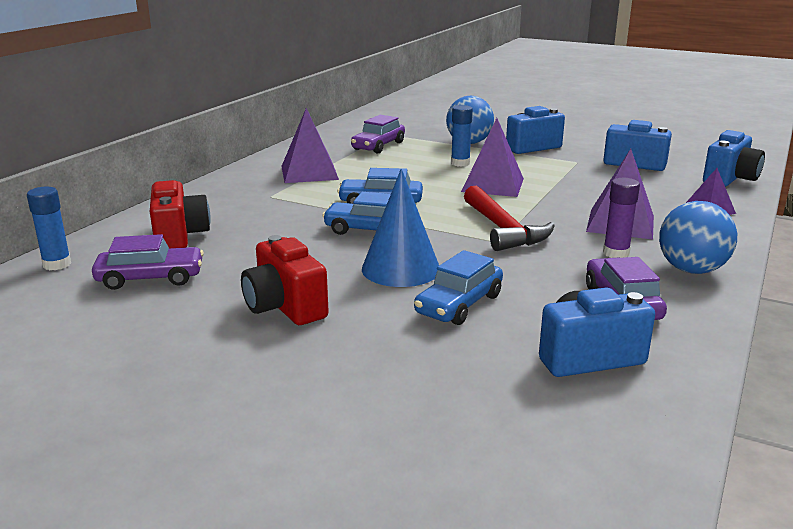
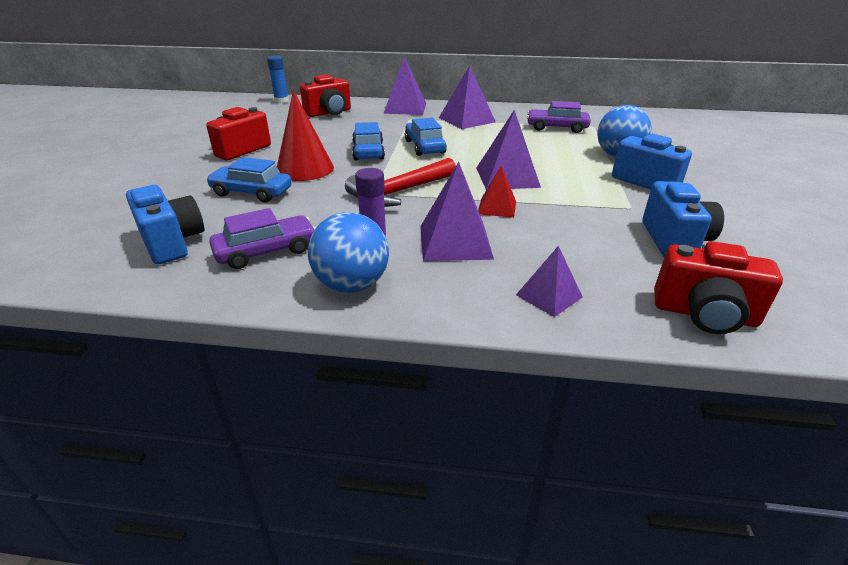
camera: 70 degrees right, 10 degrees up
(150, 278) = (270, 119): purple car -> none
(222, 193) = (405, 108): none -> purple pyramid
(401, 269) = (305, 169): blue cone -> red cone
(460, 163) = (551, 159): blue glue stick -> none
(558, 199) = (497, 207): none -> red pyramid
(730, 179) = (704, 314): blue camera -> red camera

